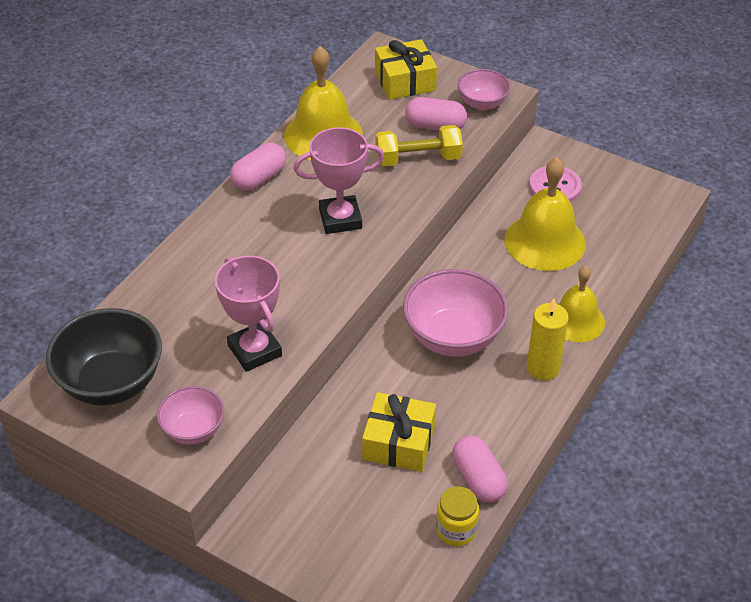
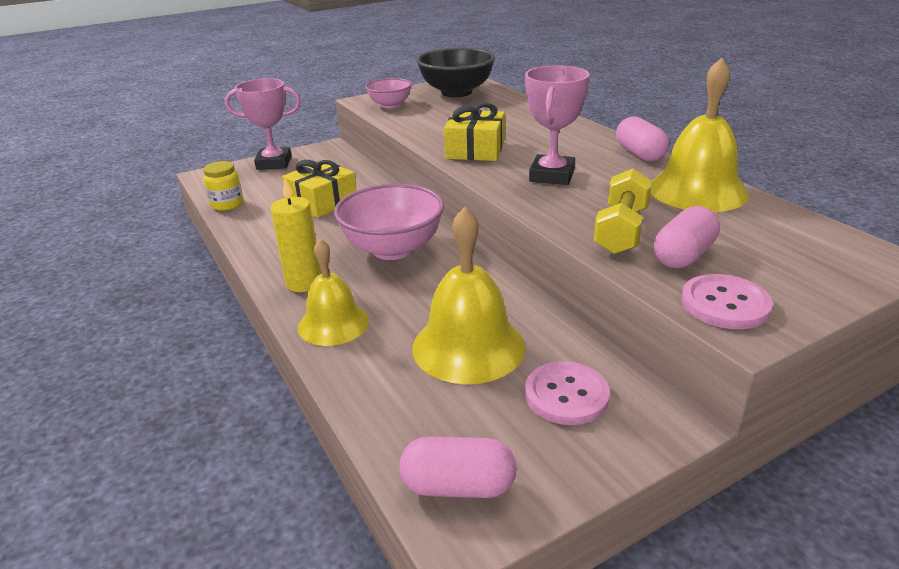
camera: 120 degrees right, 15 degrees down
(255, 350) = (433, 126): pink trophy -> pink trophy (274, 163)
(405, 81) = (802, 259): yellow gift -> yellow gift (475, 150)
(478, 479) = (249, 222): pink capsule -> pink capsule (458, 486)
(482, 103) = (725, 304): pink bowl -> pink button

